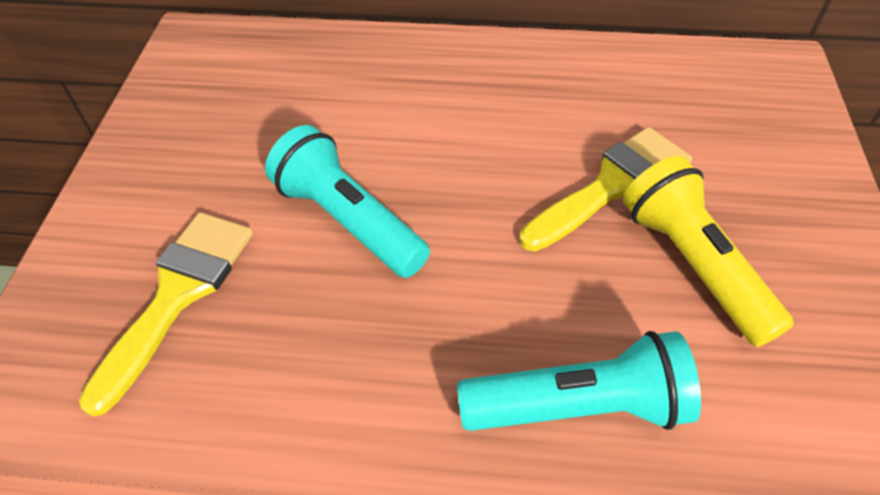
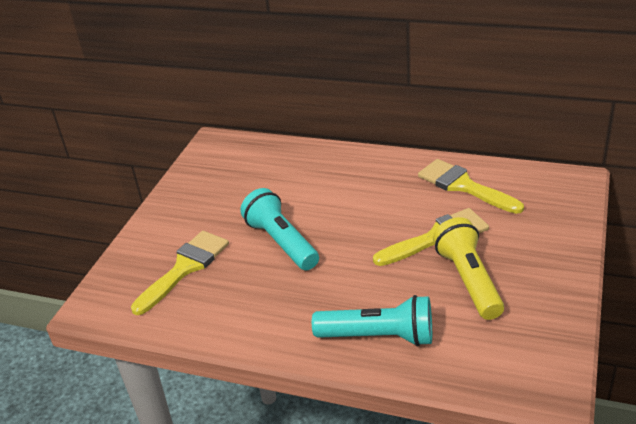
camera: 15 degrees right, 15 degrees down
(621, 87) = (464, 186): none -> yellow brush

